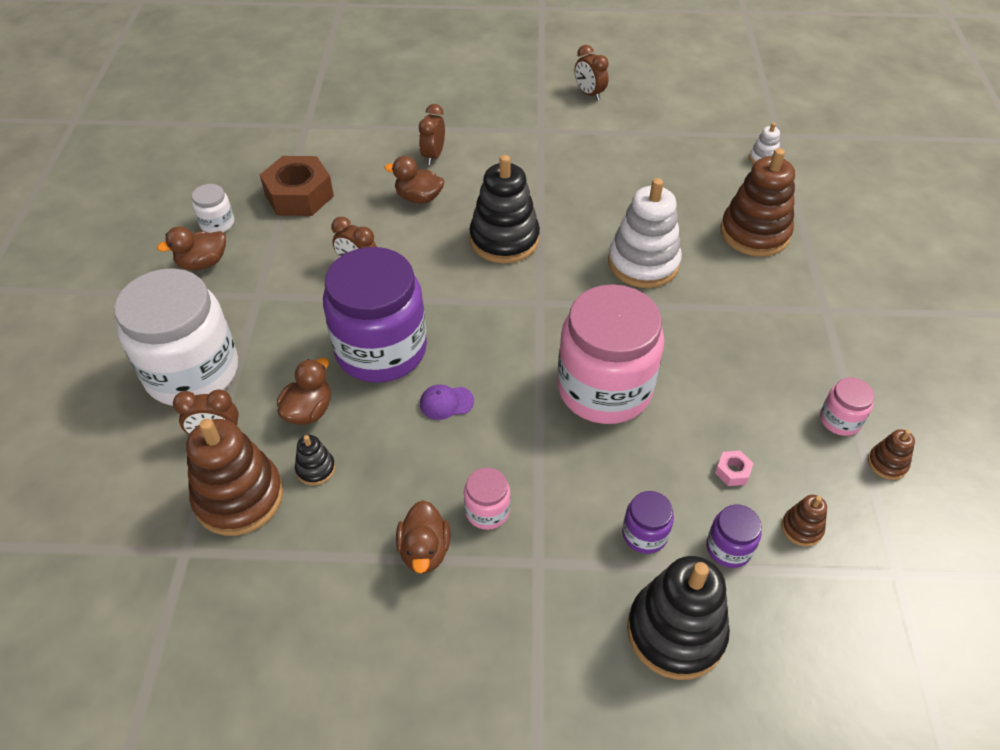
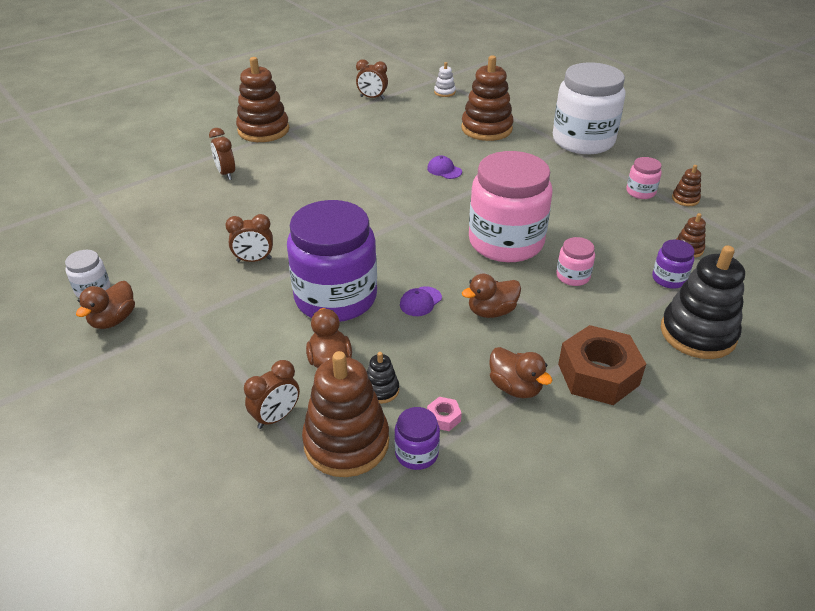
camera: 40 degrees left, 10 degrees down
(192, 372) = (200, 391): white jar -> white jar (583, 141)
(299, 195) = (145, 240): brown nut -> brown nut (598, 374)
(418, 198) = (247, 201): brown duck -> brown duck (491, 311)
(487, 511) = (523, 342): pink jar -> pink jar (573, 276)
(504, 239) = (340, 197): black stacking toy -> none
(519, 119) = (263, 130): none -> brown stacking toy
(589, 94) = (295, 99): brown clock -> brown clock (372, 98)
(643, 263) = (444, 170): white stacking toy -> purple cap
(644, 534) = (622, 299): purple jar -> purple jar (416, 453)
(732, 471) = (624, 243): pink nut -> pink nut (443, 418)

